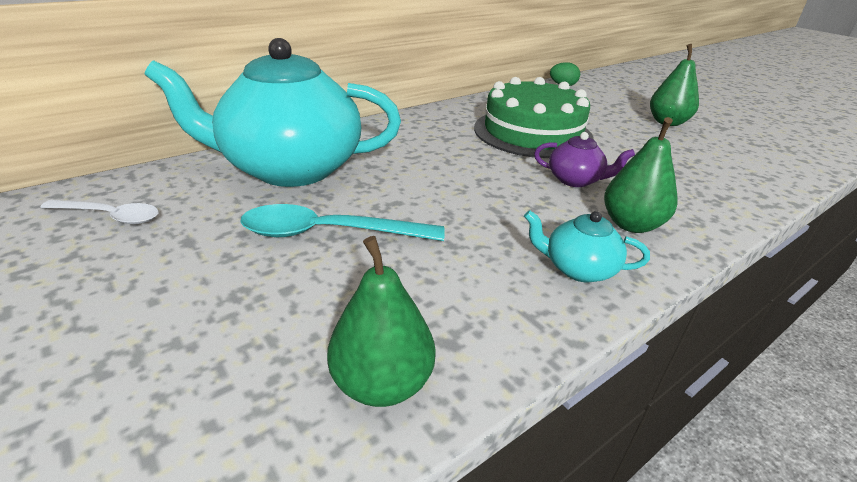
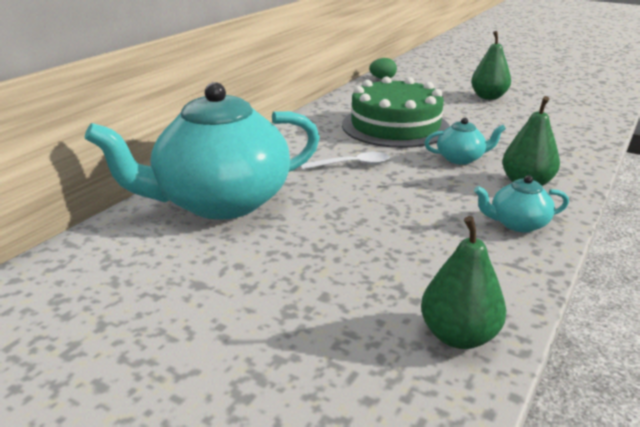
camera: 20 degrees left, 5 degrees down
(110, 216) = (97, 283): white spoon -> white spoon (351, 165)
(329, 233) = (313, 246): turquoise spoon -> none
(575, 180) = (461, 159): purple teapot -> turquoise teapot

